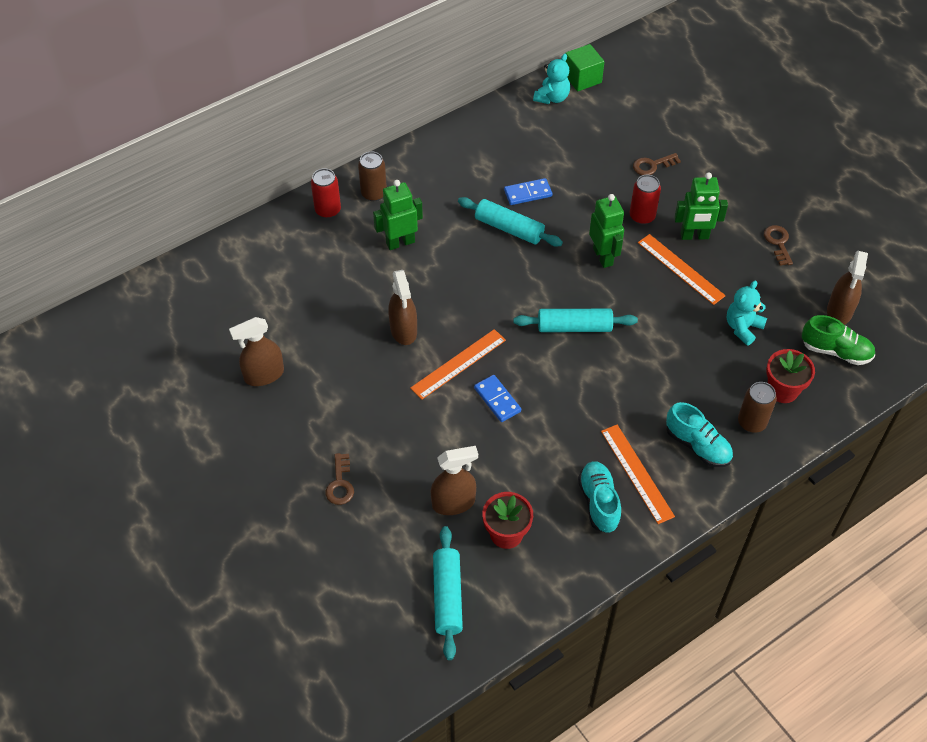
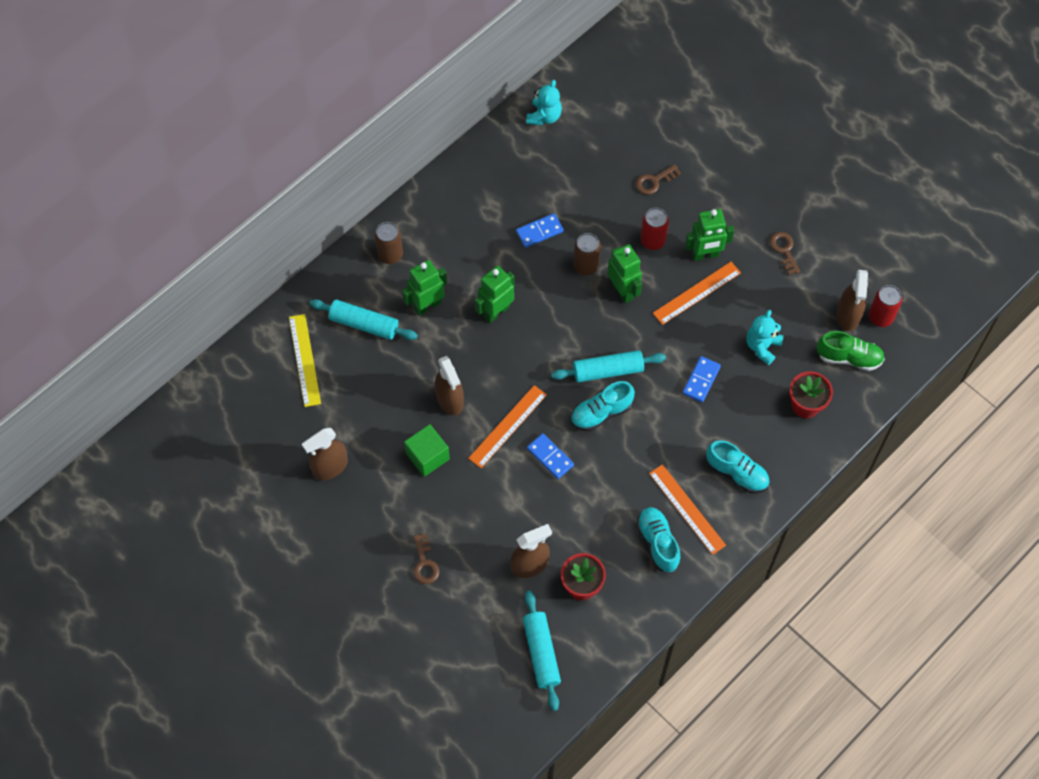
camera: 10 degrees left, 10 degrees up
(264, 273) = (304, 360): none -> yellow ruler
(328, 210) = (349, 280): red can -> red can (880, 317)
(469, 257) = (496, 312): none -> green robot
(509, 228) = (528, 274): turquoise rolling pin -> turquoise rolling pin (364, 324)
(560, 365) = (601, 413): none -> turquoise shoe
(582, 78) = (570, 89): green cube -> green cube (427, 456)
(672, 350) = (701, 380): none -> blue domino
(680, 269) = (697, 293): orange ruler -> orange ruler turned 75 degrees counterclockwise
(751, 422) = (782, 442): brown can -> brown can (586, 266)

